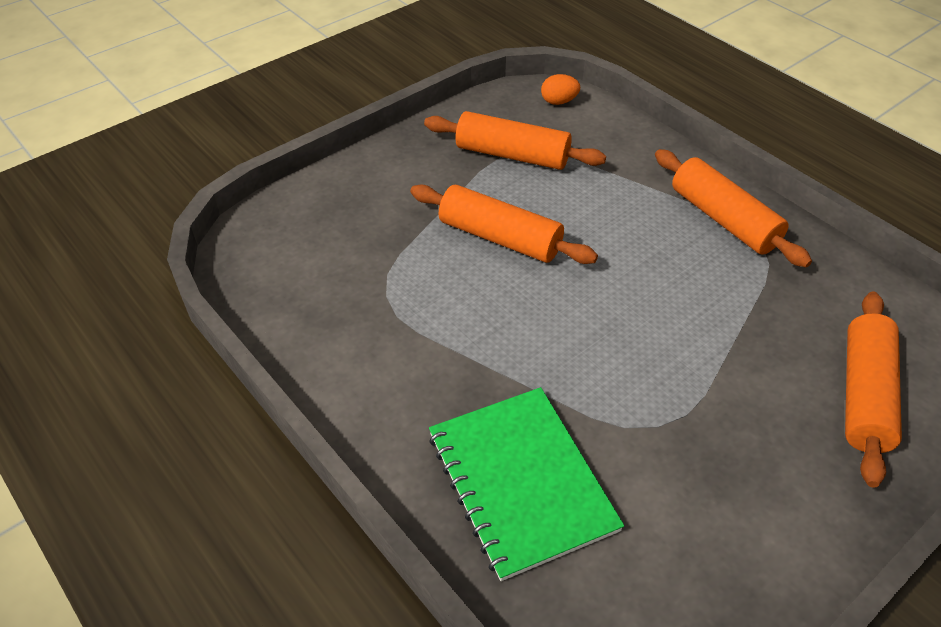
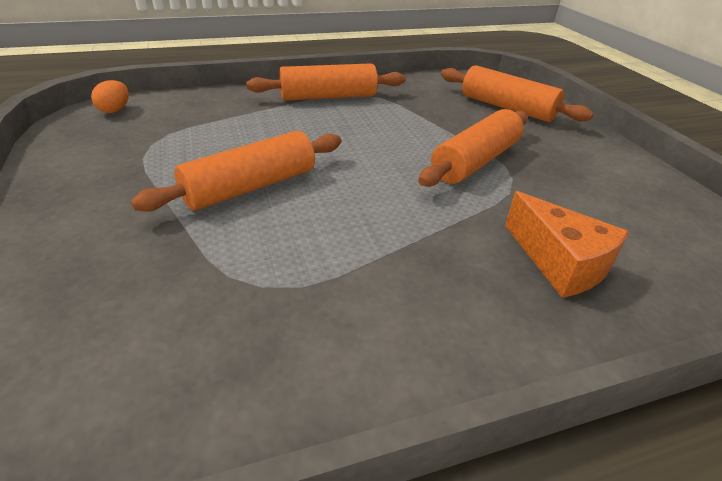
camera: 70 degrees left, 10 degrees down
(512, 155) = (149, 149): orange rolling pin -> orange rolling pin (475, 161)
(521, 482) = (560, 263): green notebook -> orange cheese

